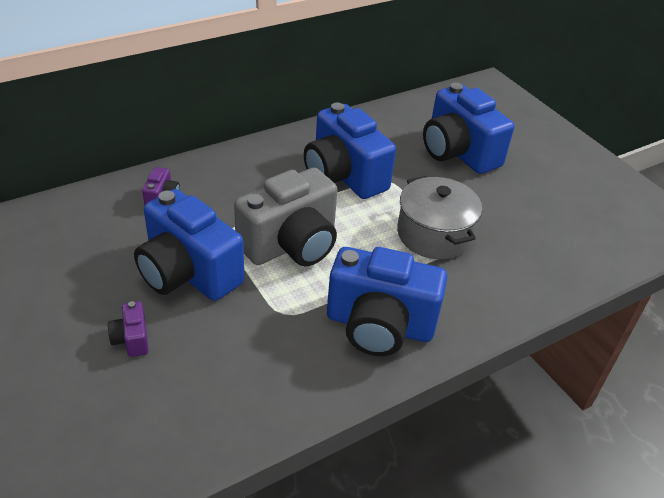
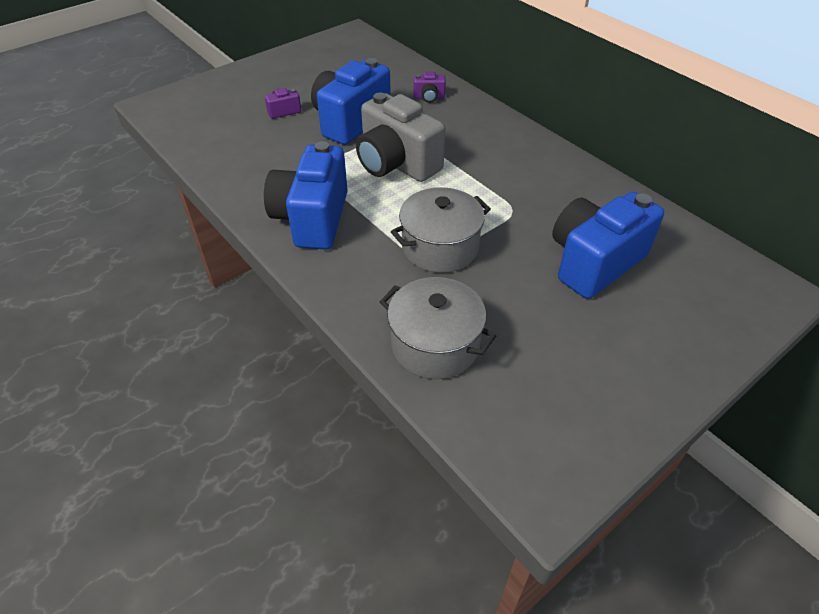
camera: 85 degrees right, 5 degrees up
(344, 176) = (505, 183): blue camera -> none
(556, 258) = (435, 344): none -> grey pot

